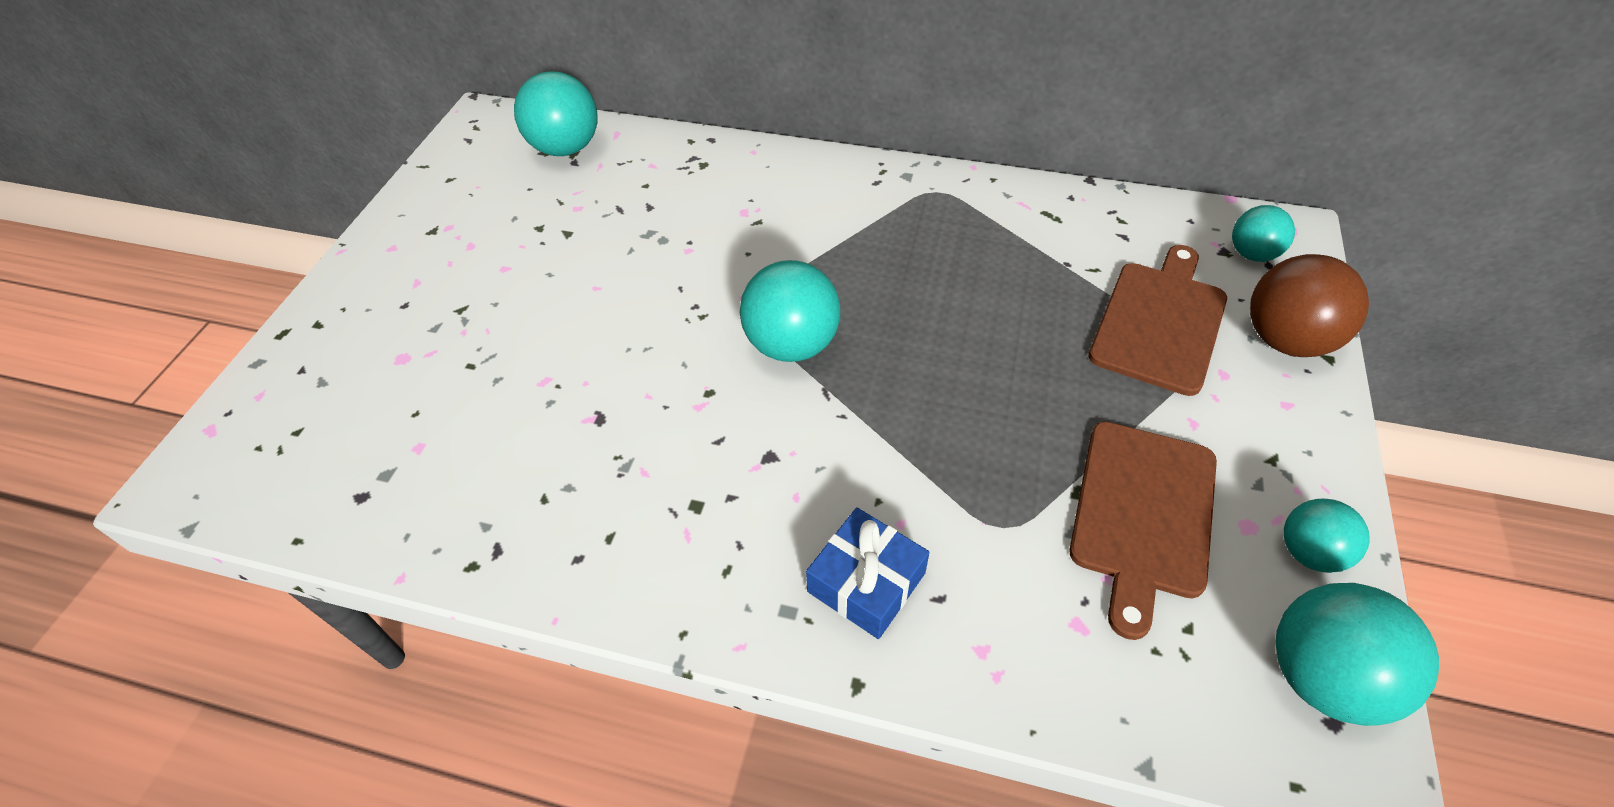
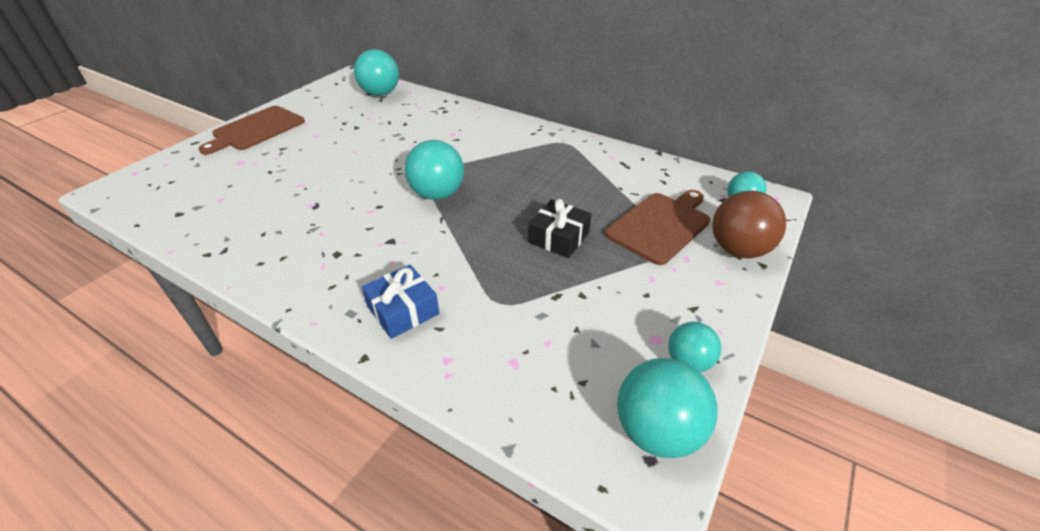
camera: 15 degrees right, 10 degrees down
(1025, 382) = (558, 237): none -> black gift
(1143, 514) = (590, 316): brown cutting board -> brown cutting board (256, 129)

